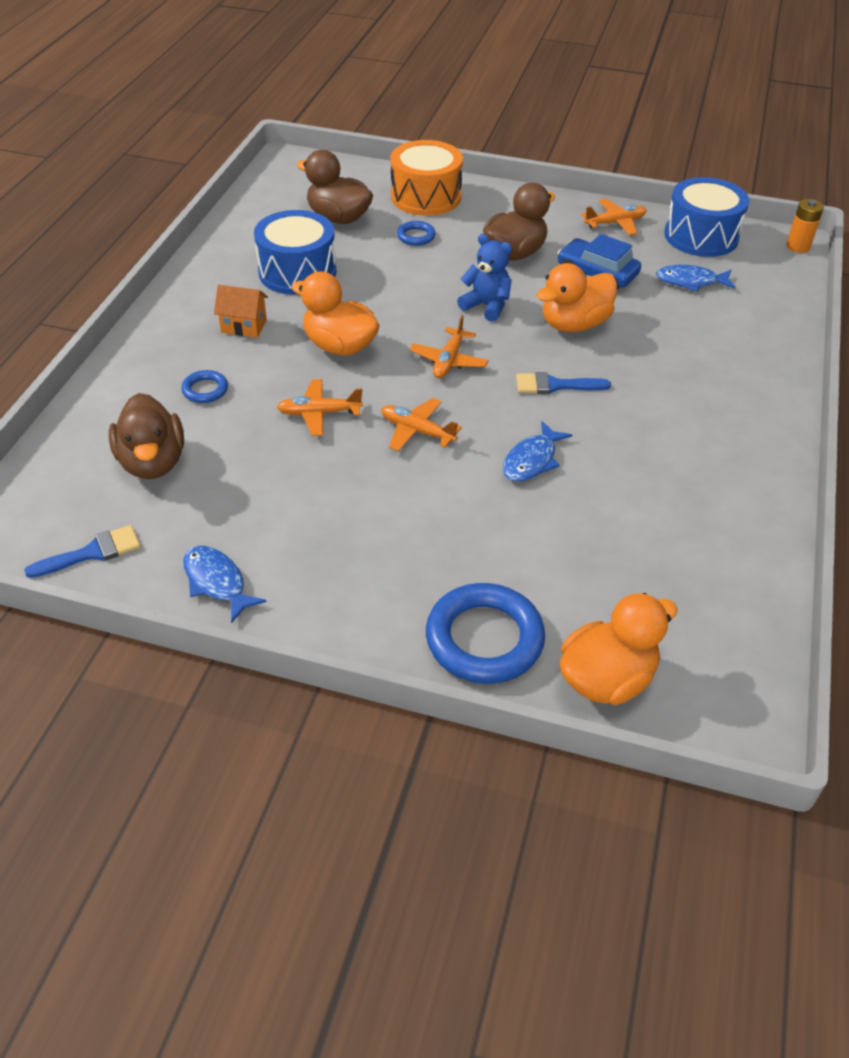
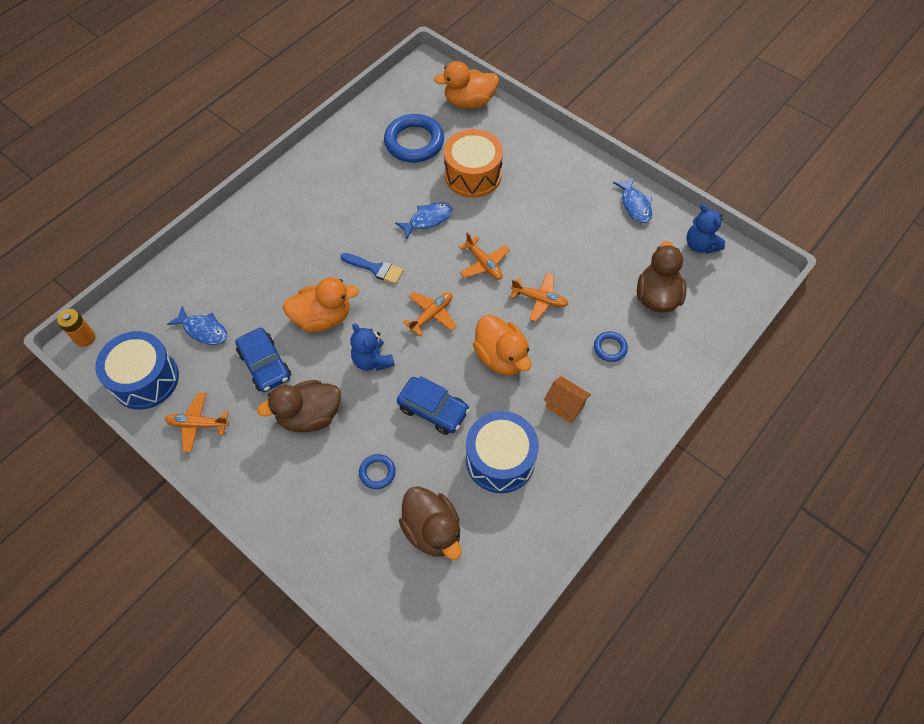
camera: 155 degrees left, 15 degrees up
(92, 552) = (700, 245): blue brush -> blue teddy bear
(391, 288) = (433, 409): none -> blue car
(425, 197) = (334, 534): orange drum -> orange drum (473, 175)
(484, 639) = (513, 135): blue ring -> blue ring (414, 142)

